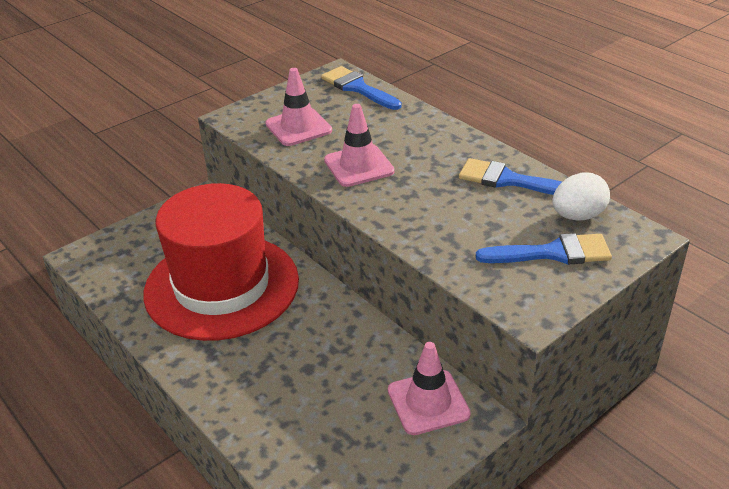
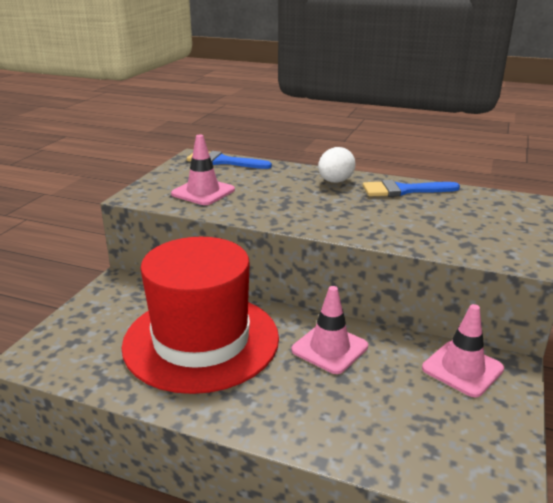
camera: 30 degrees left, 10 degrees down
(359, 166) = (283, 205): pink traffic cone -> pink traffic cone (329, 348)
(552, 253) = (489, 222): blue brush -> none
(577, 216) = (475, 199): white egg -> white egg (335, 182)

